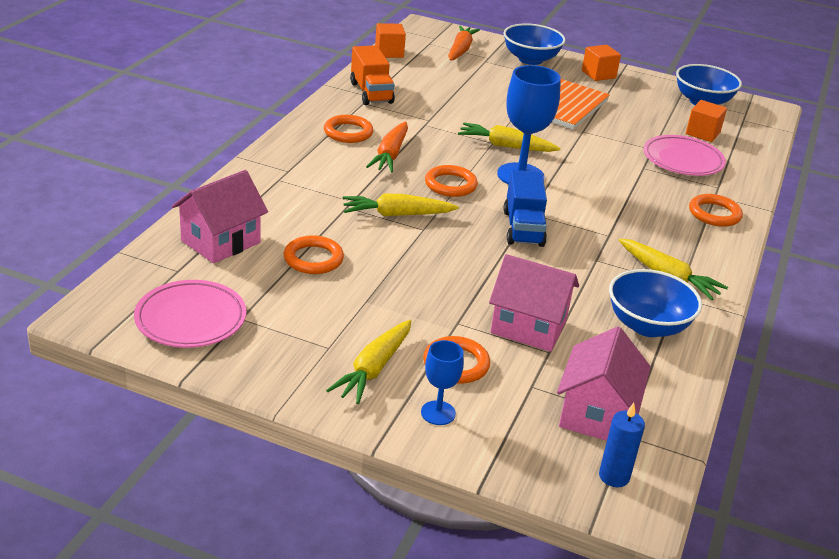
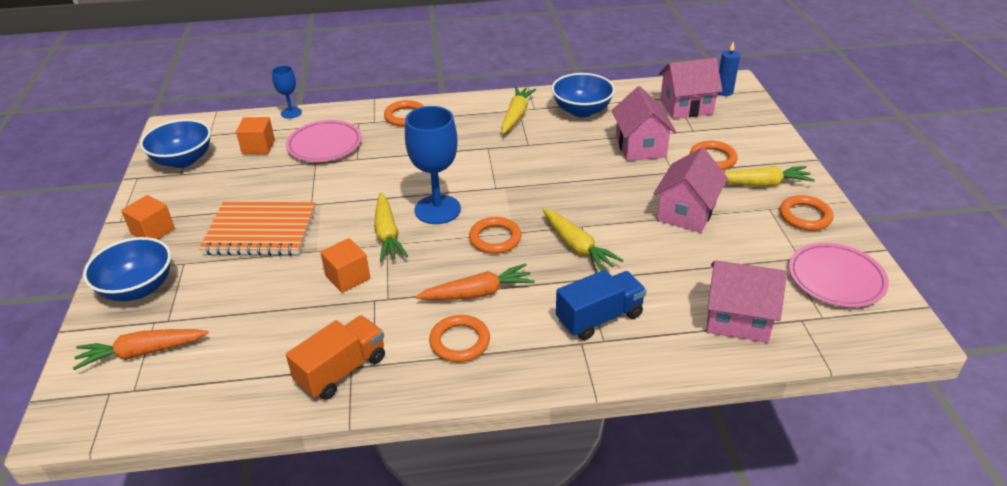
camera: 115 degrees left, 5 degrees up
(313, 259) = (691, 259): orange ring -> orange ring (805, 216)
(380, 292) = (686, 212): none -> pink house
(389, 52) = (195, 412): orange cube -> orange cube (348, 277)
(438, 413) = (760, 150): blue goblet -> blue goblet (291, 113)
(523, 228) = (523, 183): blue truck -> blue truck (599, 318)

